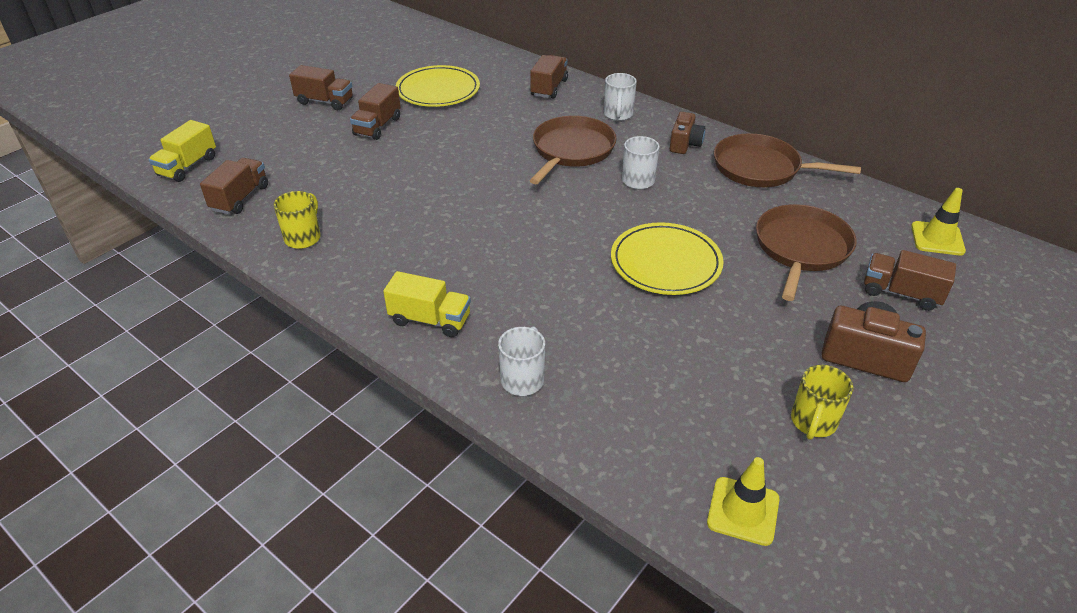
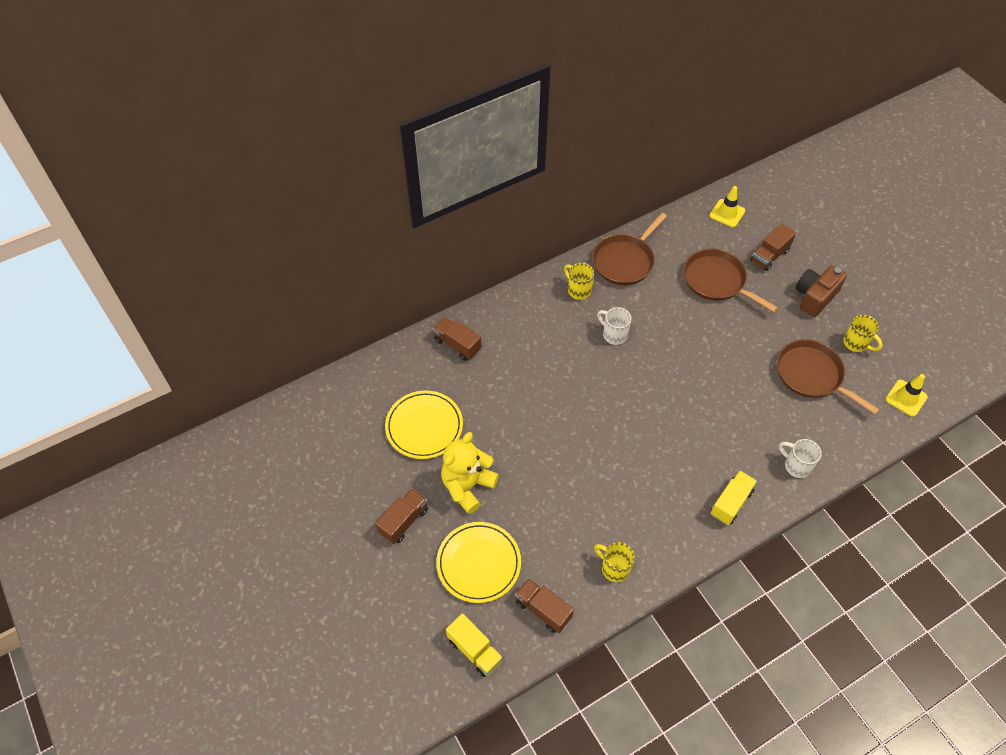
camera: 70 degrees left, 15 degrees up
(377, 126) = (467, 486): brown truck -> yellow teddy bear
(571, 150) = (560, 361): brown pan -> brown pan (811, 375)
(618, 115) = (520, 314): white mug -> none
(665, 263) = (710, 355): yellow plate -> yellow plate (478, 563)
(685, 144) = (578, 290): brown camera -> yellow mug

